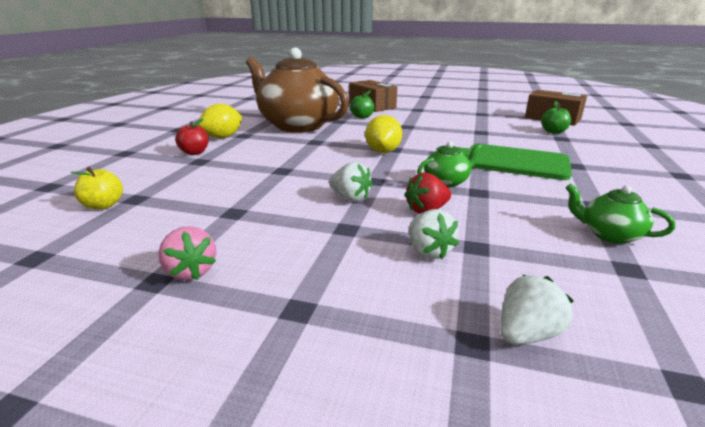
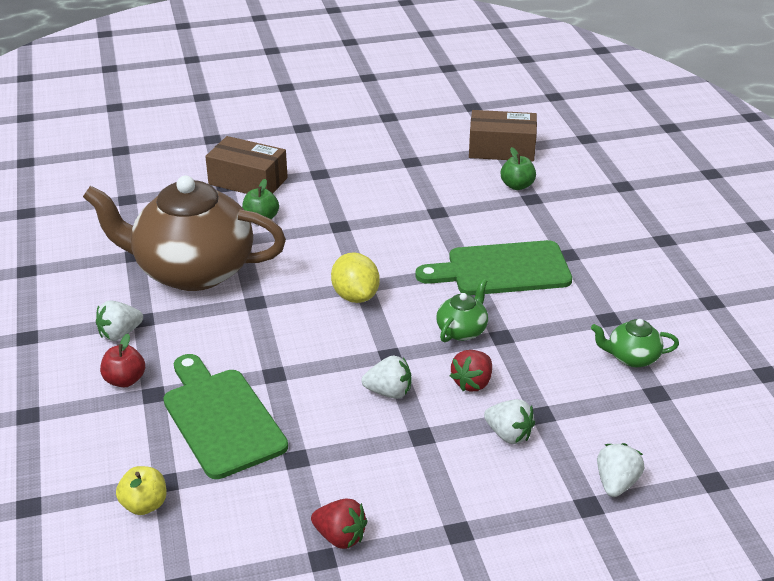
camera: 30 degrees left, 10 degrees up
(191, 271) = (340, 537): pink strawberry -> red strawberry
(219, 180) = (221, 418): none -> green cutting board
(223, 137) = (120, 334): yellow lemon -> white strawberry

